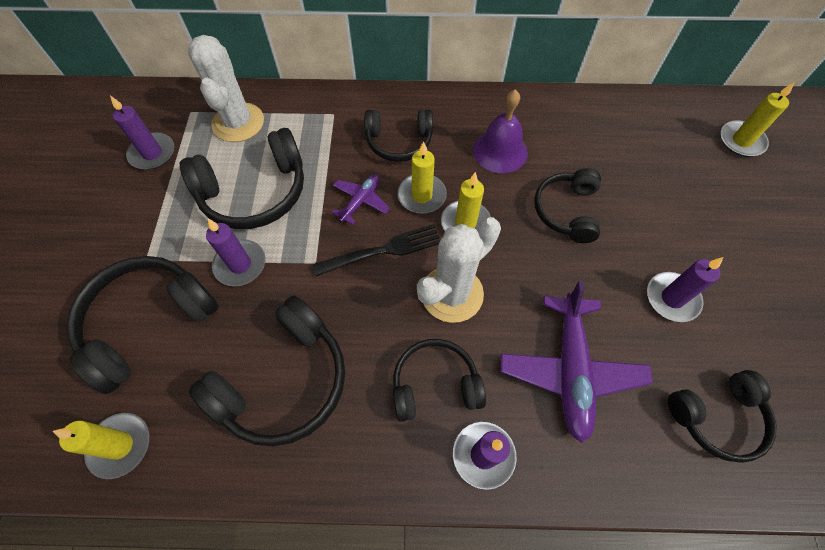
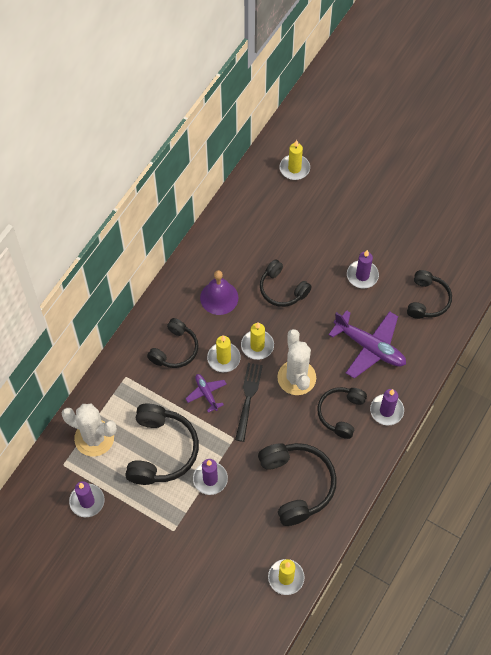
camera: 60 degrees left, 0 degrees up
(148, 323) = (219, 542): black headphones -> none

